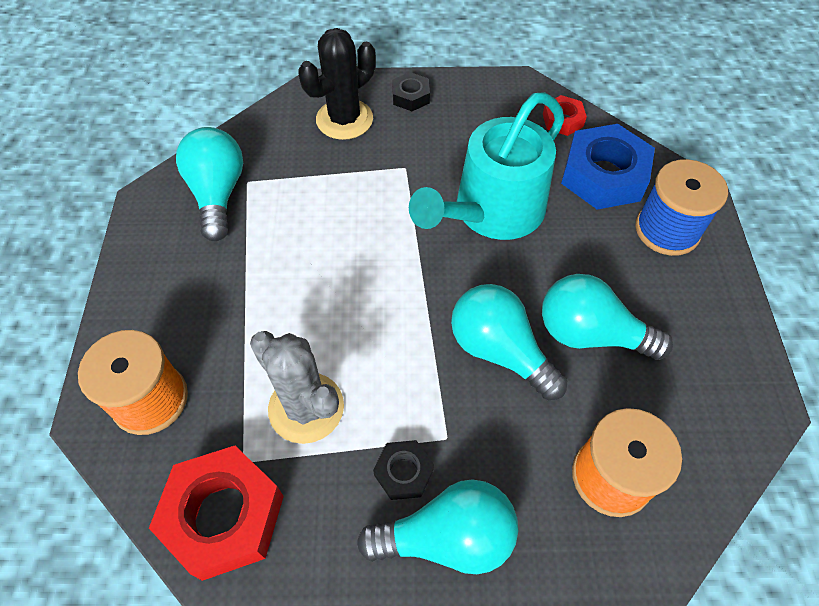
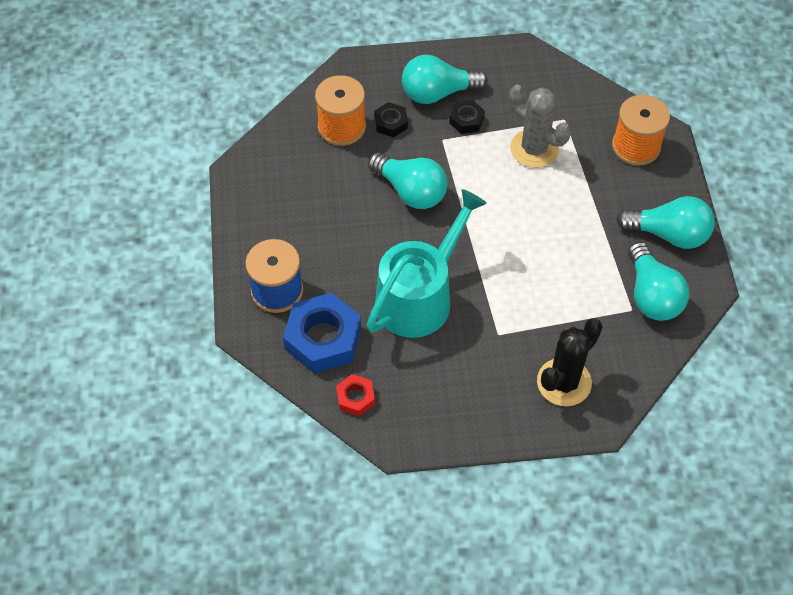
camera: 175 degrees right, 0 degrees up
(223, 515) = (566, 94): red nut -> none
(410, 96) = (505, 416): black nut -> black nut (391, 123)
(590, 334) = (346, 207): turquoise light bulb -> turquoise light bulb (668, 234)

